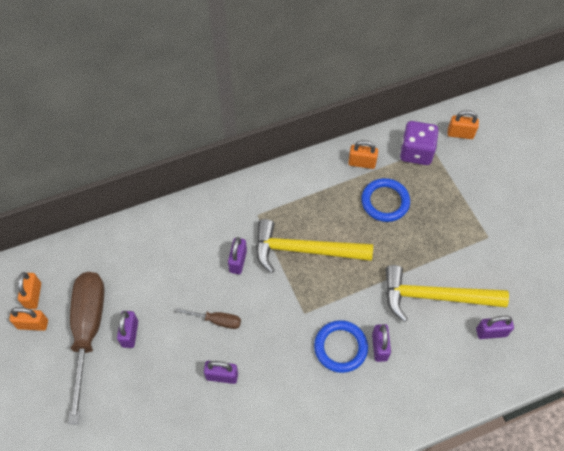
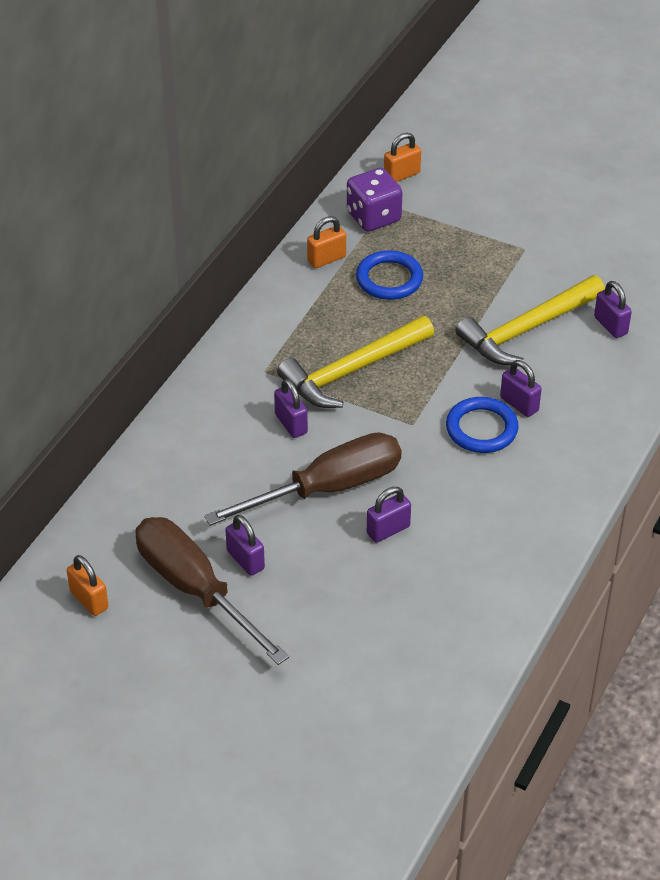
camera: 40 degrees left, 15 degrees down
(33, 324) = (121, 625): orange padlock -> none
(216, 320) = (328, 488): brown screwdriver -> brown screwdriver, size x2.24
(491, 332) = (610, 325): purple padlock -> purple padlock turned 75 degrees counterclockwise

